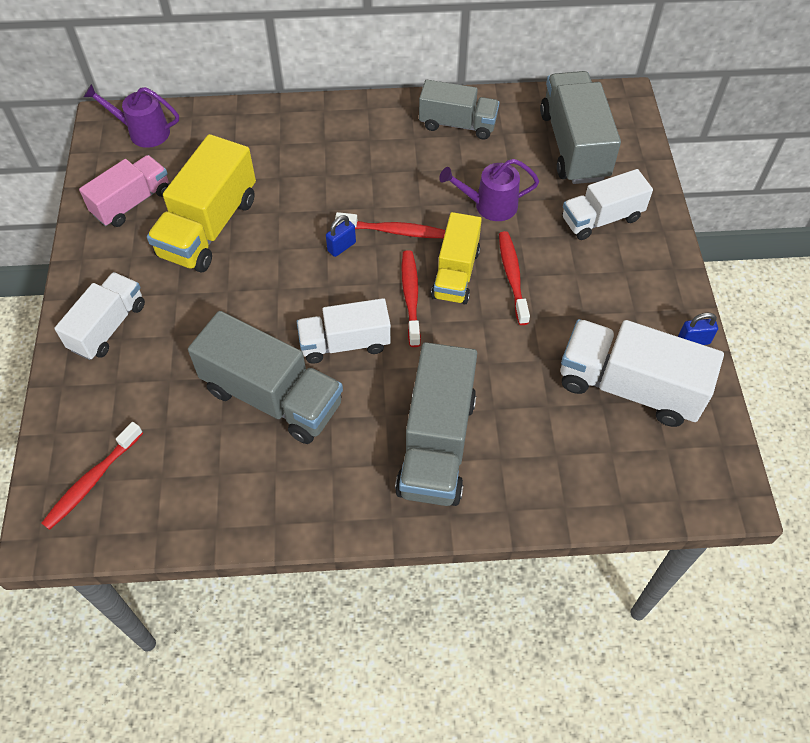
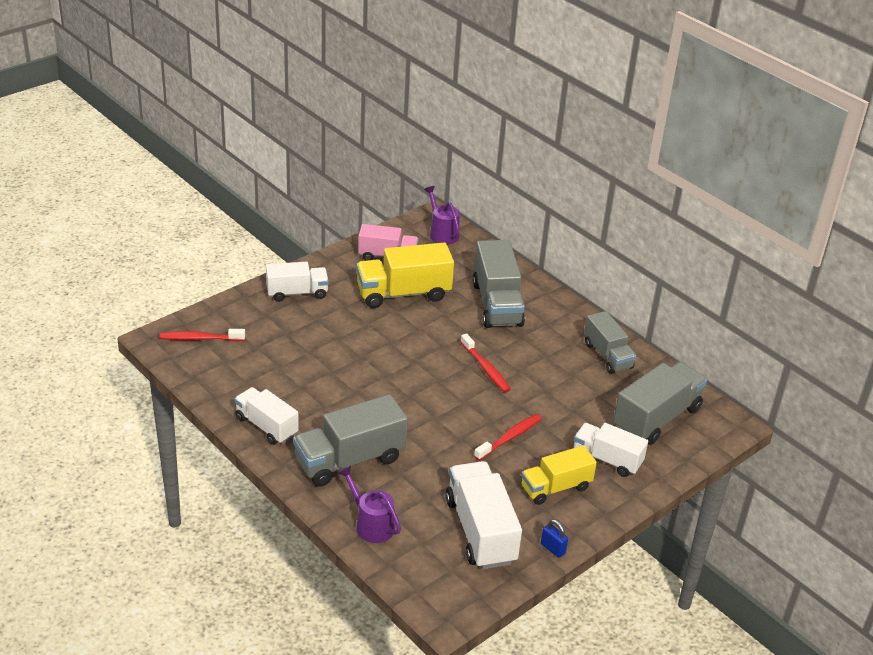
camera: 50 degrees right, 20 degrees down
(272, 397) = (315, 377): grey truck -> grey truck (497, 304)
(341, 247) = (449, 352): blue padlock -> none
(345, 343) = (381, 388): white truck -> white truck (266, 426)
(411, 296) = (444, 399): red toothbrush -> none
(456, 273) = (483, 411): yellow truck -> yellow truck (555, 487)
(489, 205) = (556, 401): purple watering can -> purple watering can (371, 524)

